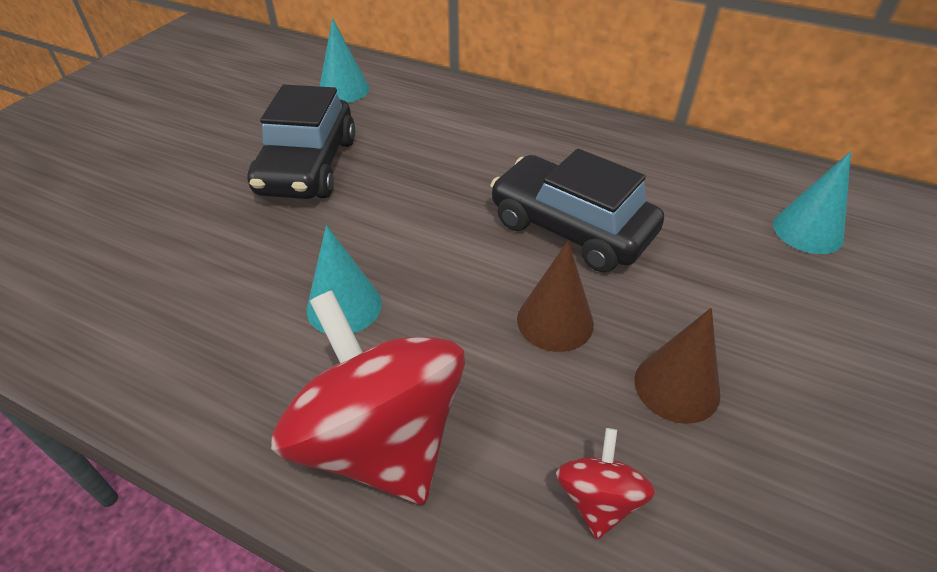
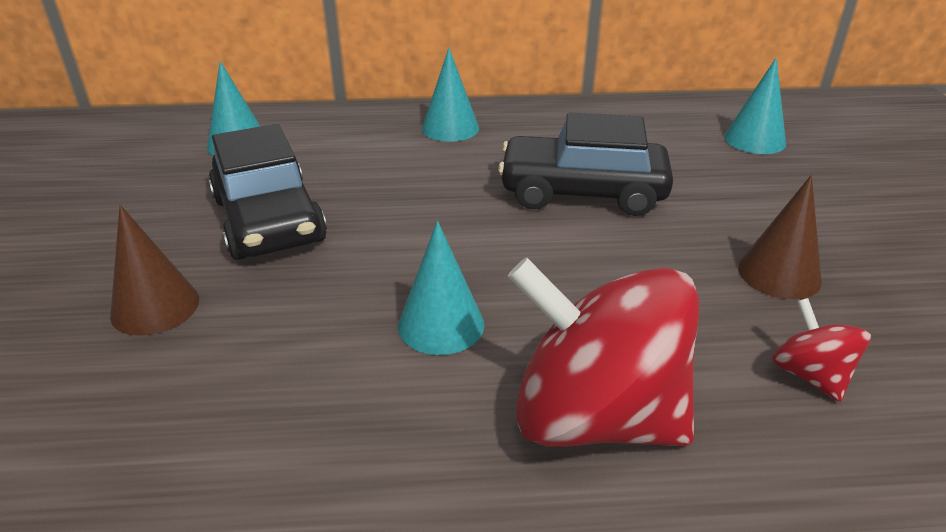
camera: 30 degrees left, 10 degrees down
(516, 124) = (450, 128): none -> turquoise cone
(555, 321) = (642, 264): brown cone -> brown cone (155, 307)

